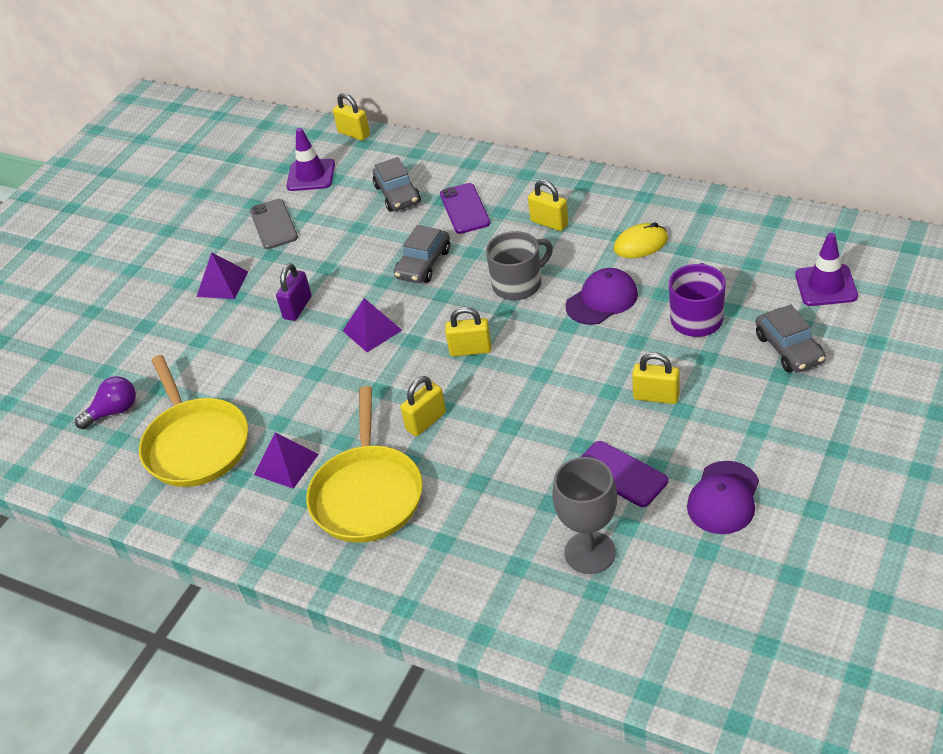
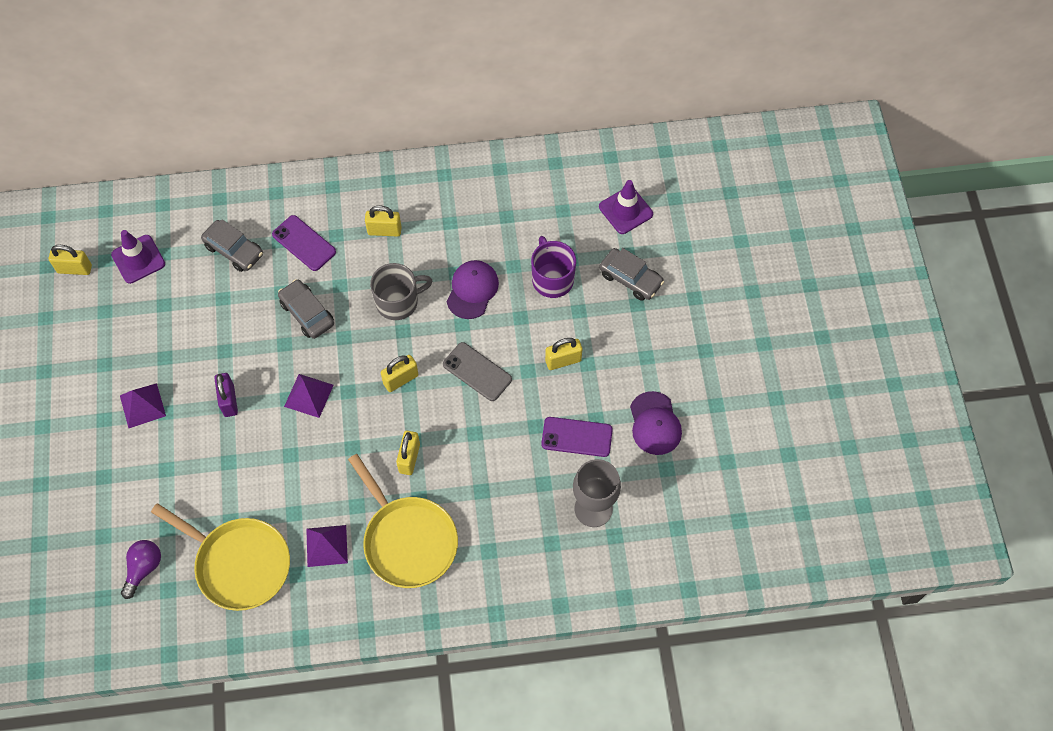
camera: 40 degrees left, 20 degrees up
(274, 224) = (143, 325): grey phone -> grey phone (477, 372)
(354, 134) = (145, 197): yellow padlock -> yellow padlock (74, 269)
(423, 264) = (307, 313): grey car -> grey car turned 150 degrees clockwise
(518, 284) = (398, 302): grey mug -> grey mug turned 45 degrees clockwise
(641, 244) = (470, 224): yellow mouse -> none

